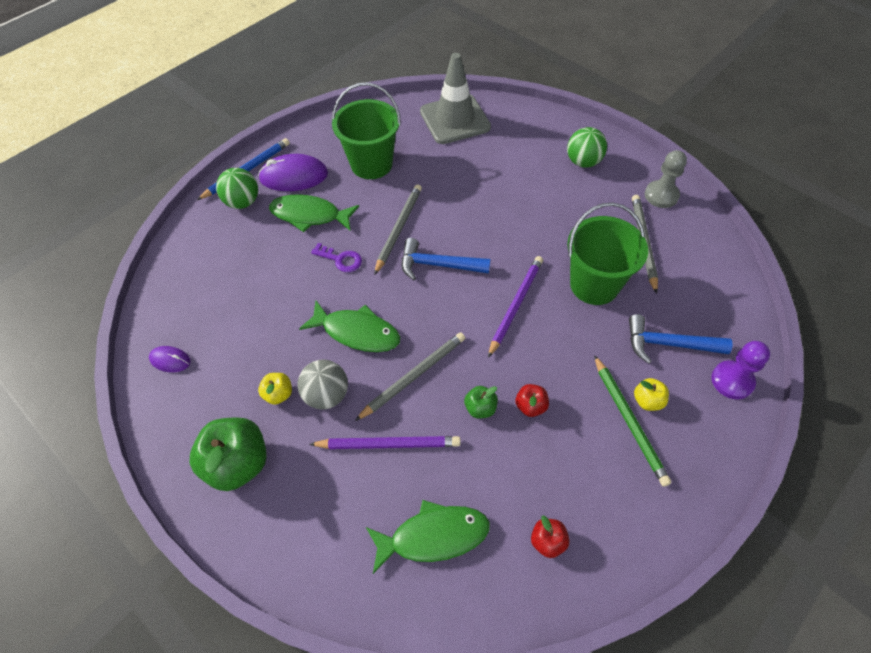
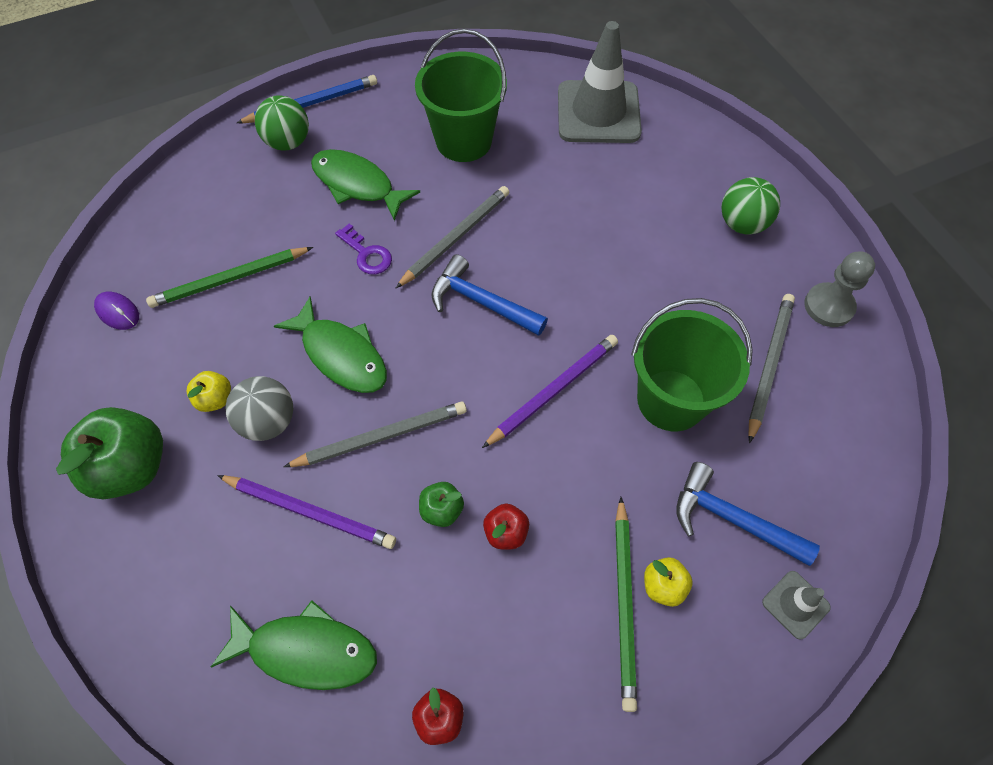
camera: 20 degrees right, 5 degrees up
(247, 309) = (230, 279): none -> green pencil
(294, 176) = (362, 128): purple mouse -> none
(732, 381) = (795, 604): purple pawn -> grey traffic cone

